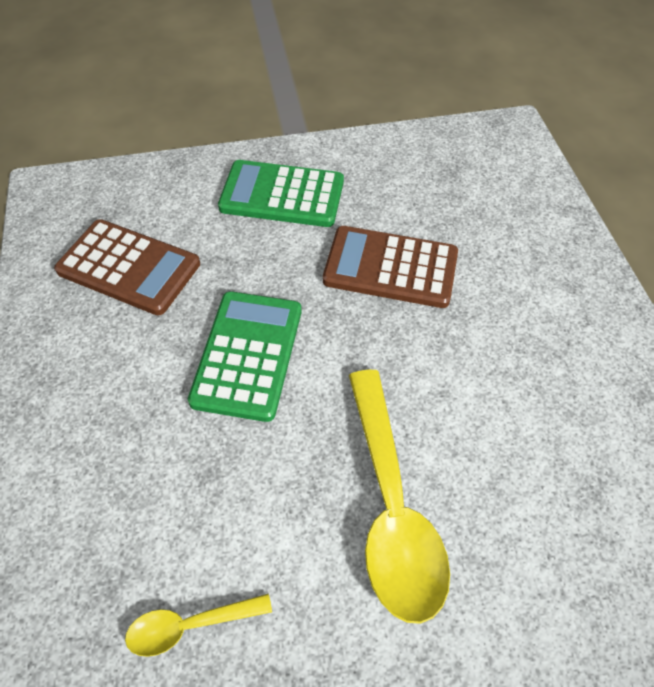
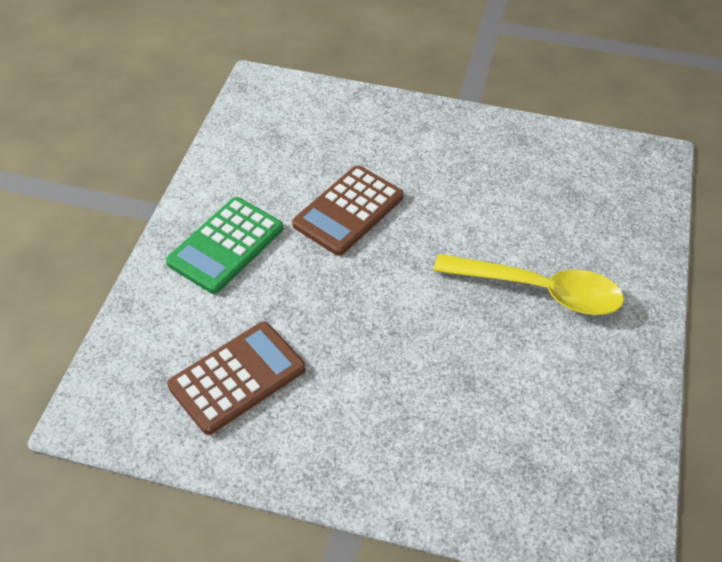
camera: 65 degrees left, 5 degrees down
(189, 625) = (575, 426): yellow spoon -> none
(248, 355) = (379, 325): green calculator -> none

